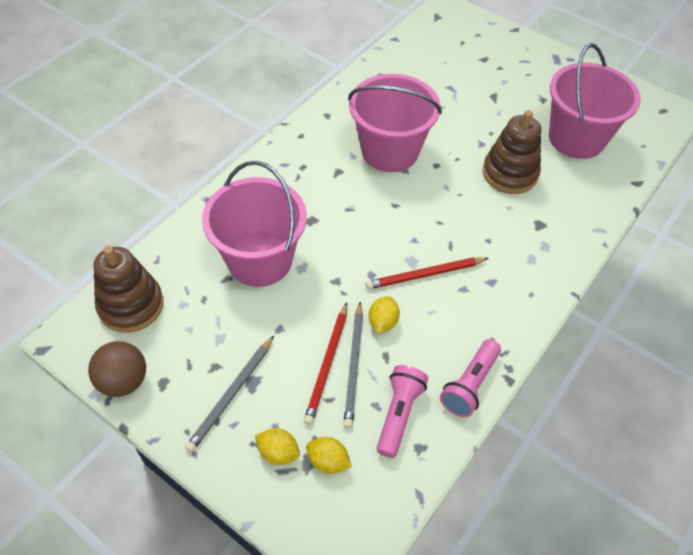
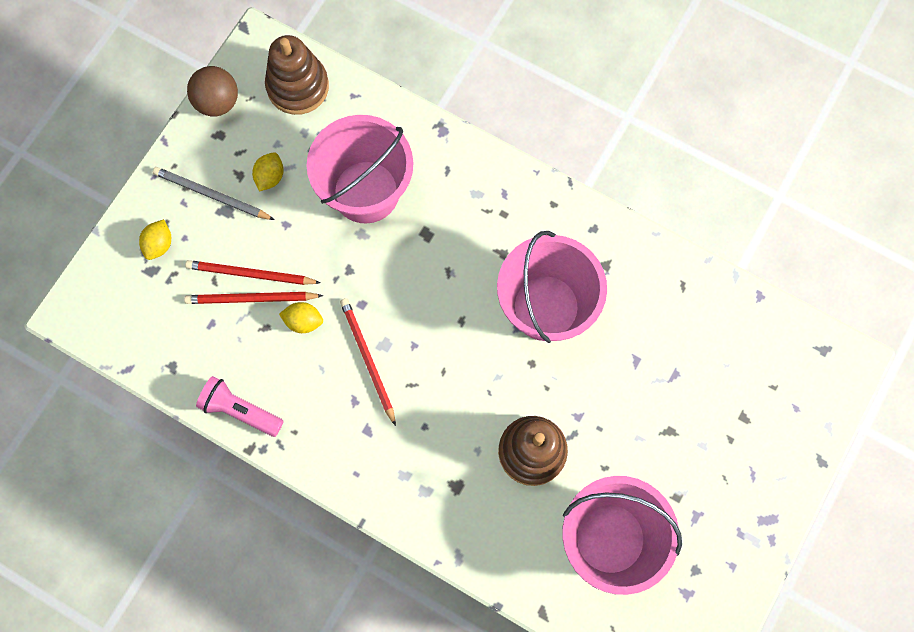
camera: 85 degrees right, 20 degrees up
(328, 461) = (154, 287): yellow lemon -> yellow lemon (270, 177)
(354, 366) = (251, 299): grey pencil -> red pencil
(399, 414) = (204, 345): pink flashlight -> none

